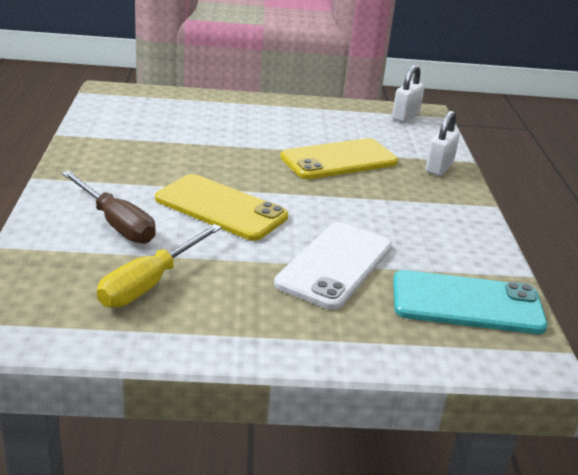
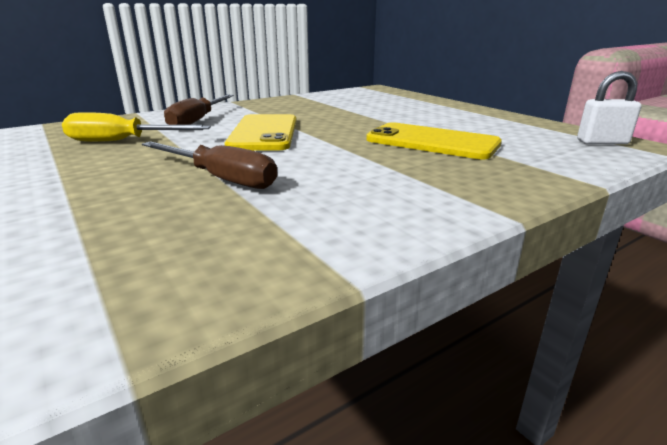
camera: 60 degrees right, 5 degrees down
(335, 265) = (220, 178): white phone -> brown screwdriver
(439, 168) = (531, 175): white padlock -> none
(467, 303) = (211, 253): turquoise phone -> none

